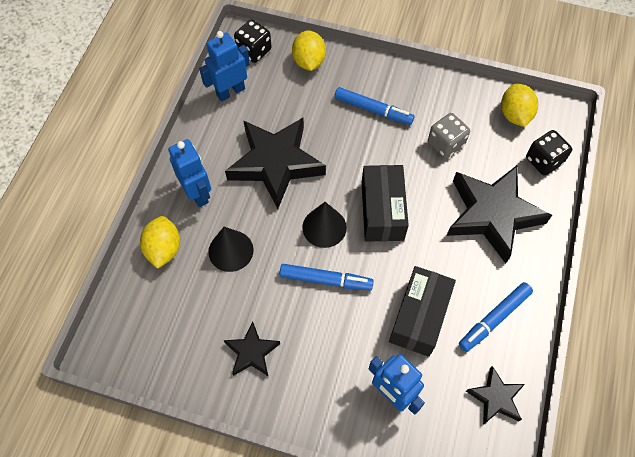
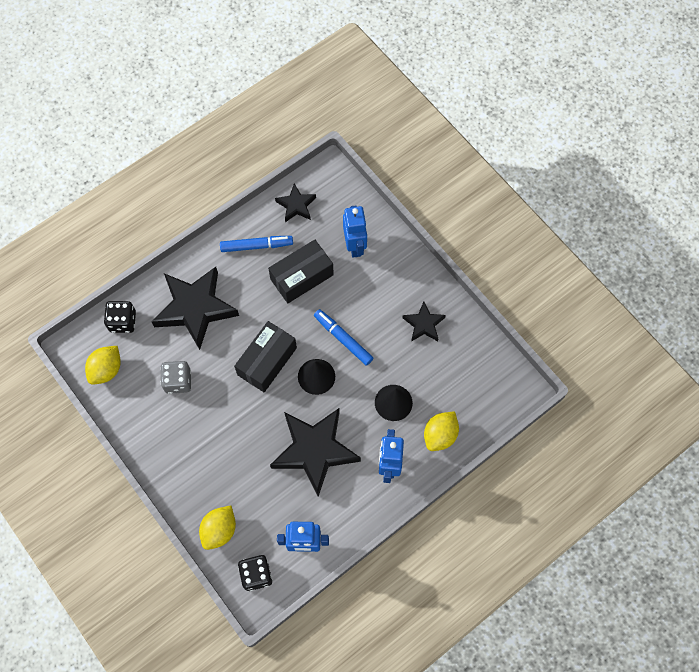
camera: 145 degrees left, 5 degrees up
(373, 110) = (206, 447): blue marker -> none

